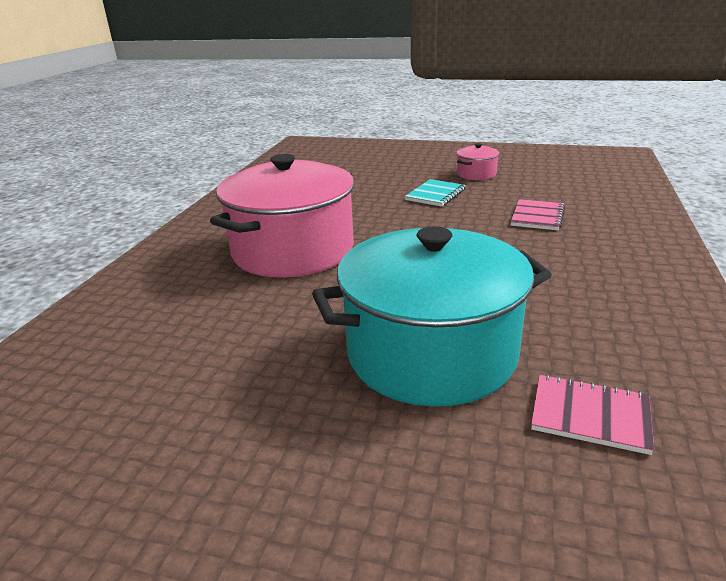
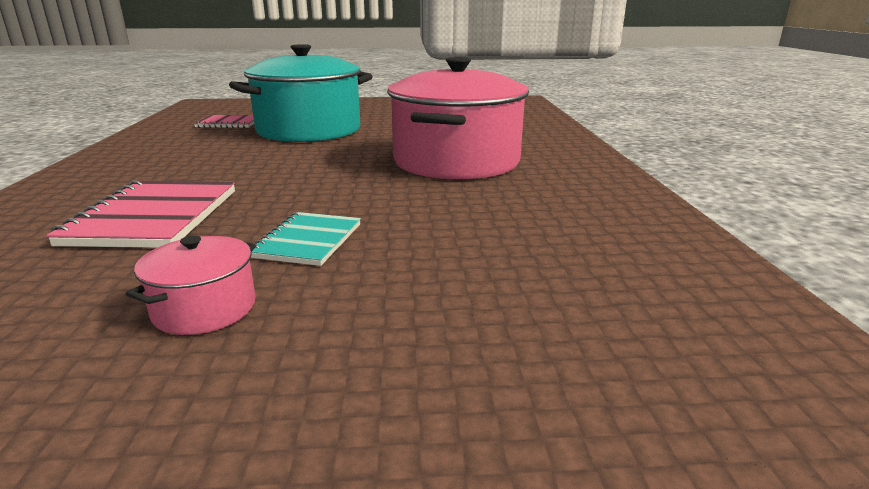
camera: 160 degrees right, 5 degrees down
(537, 216) = (154, 217): pink notebook -> pink notebook, size x1.65

